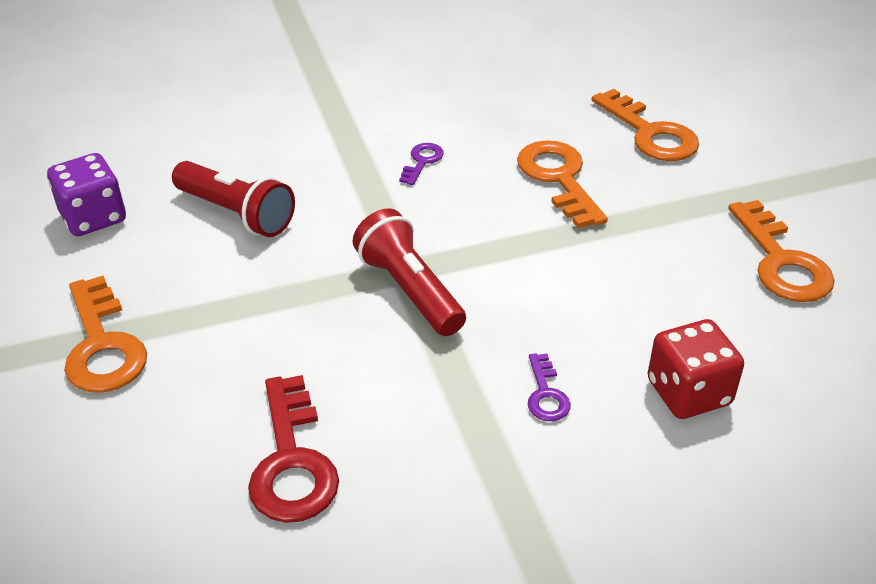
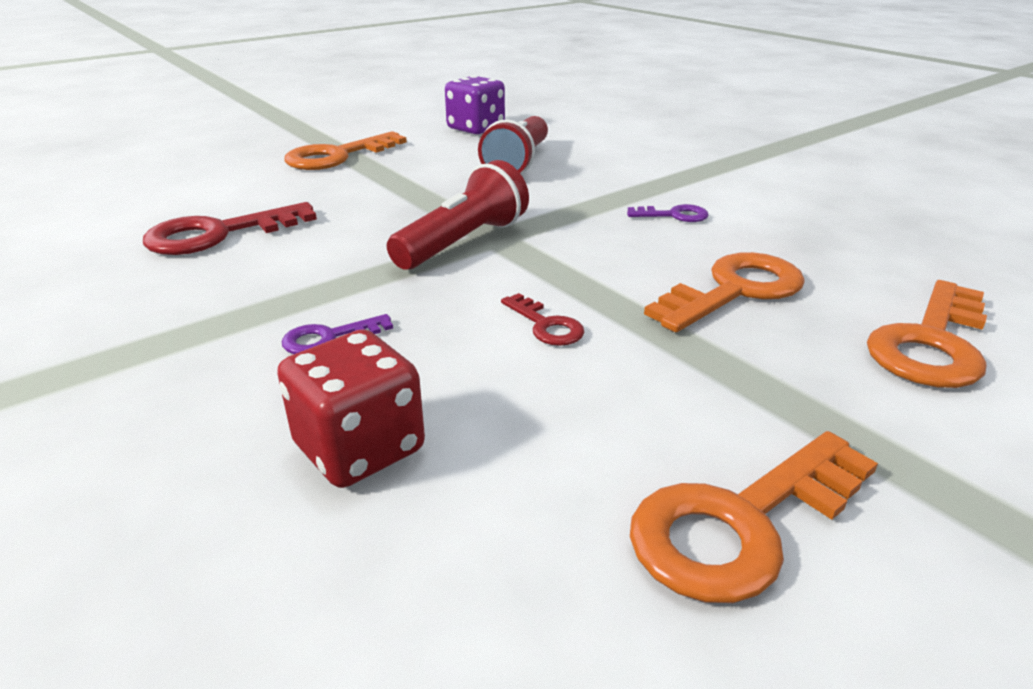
camera: 70 degrees right, 10 degrees down
(571, 277) = (546, 325): none -> red key

